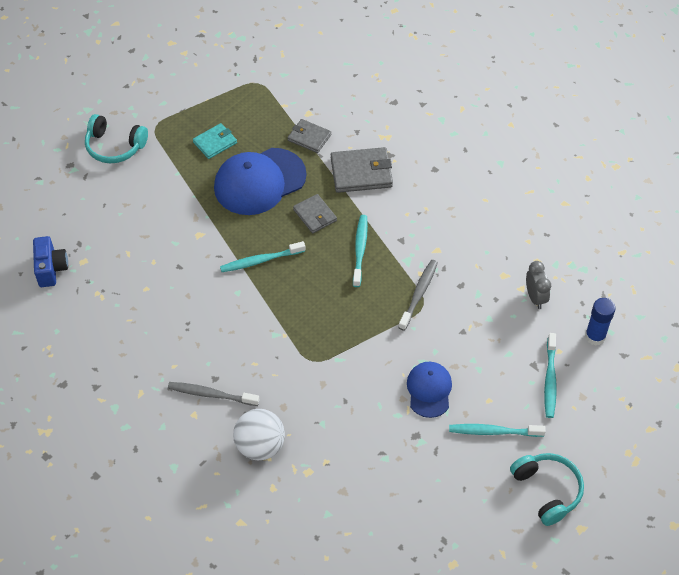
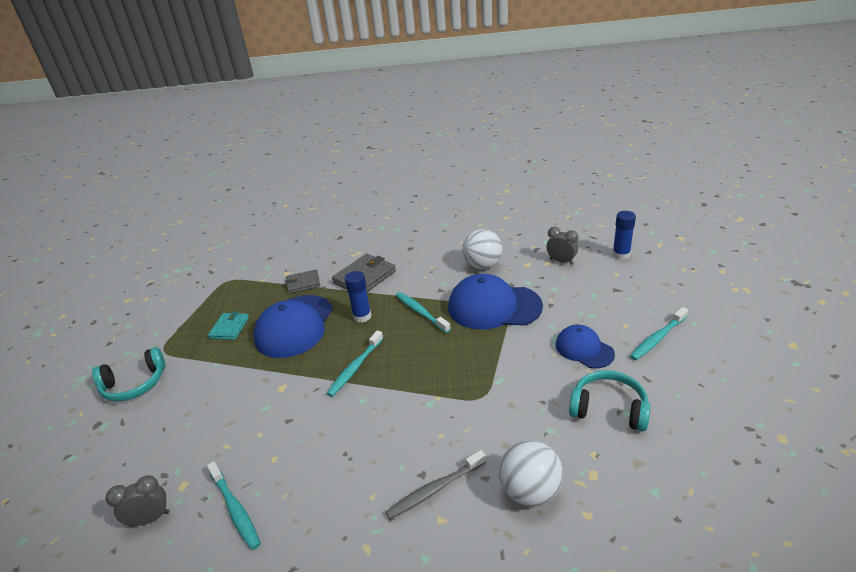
camera: 40 degrees left, 20 degrees down
(51, 269) = (150, 518): blue camera -> grey clock
(315, 215) = (362, 316): grey wallet -> blue glue stick
(419, 294) = (494, 307): grey toothbrush -> blue cap
(467, 243) = (483, 265): none -> white ball
(547, 490) = (740, 342): turquoise headphones -> turquoise headphones (608, 408)
(550, 380) = (636, 289): turquoise toothbrush -> turquoise toothbrush (235, 509)

